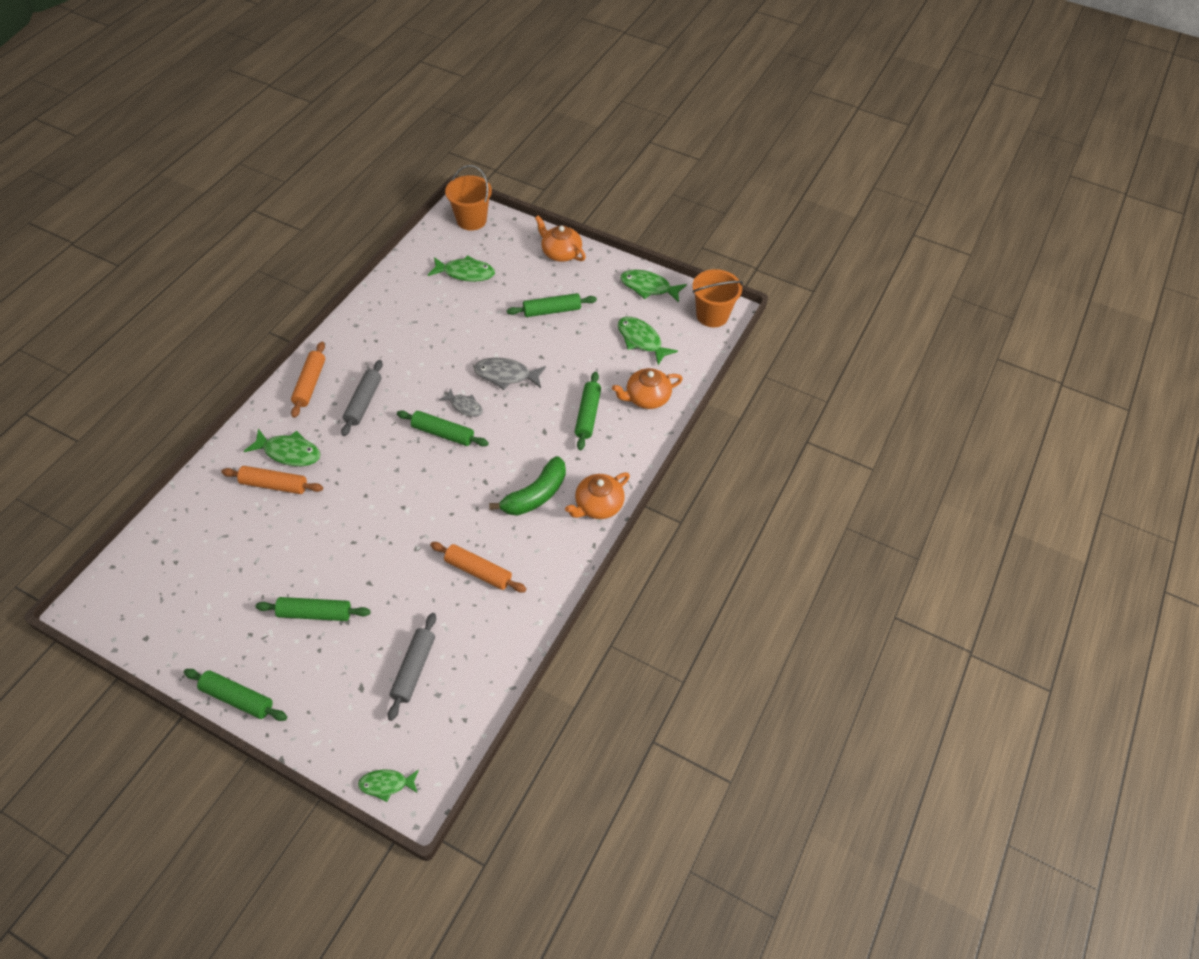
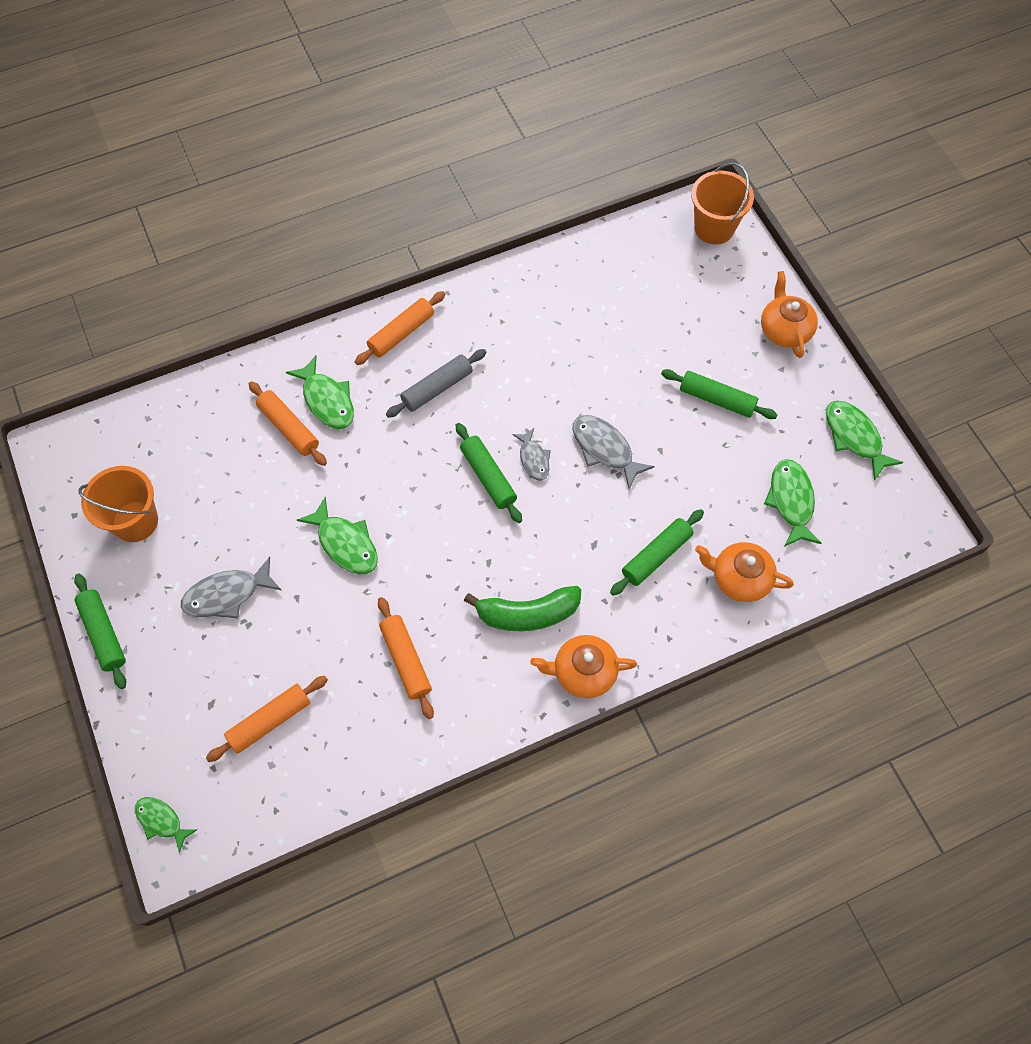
camera: 40 degrees right, 10 degrees up
(315, 613) = (227, 595): green rolling pin -> grey fish
(414, 669) = (270, 721): grey rolling pin -> orange rolling pin
(465, 273) = (657, 293): green fish -> green fish (345, 543)
(712, 315) = (904, 522): orange bucket -> orange bucket (135, 521)

